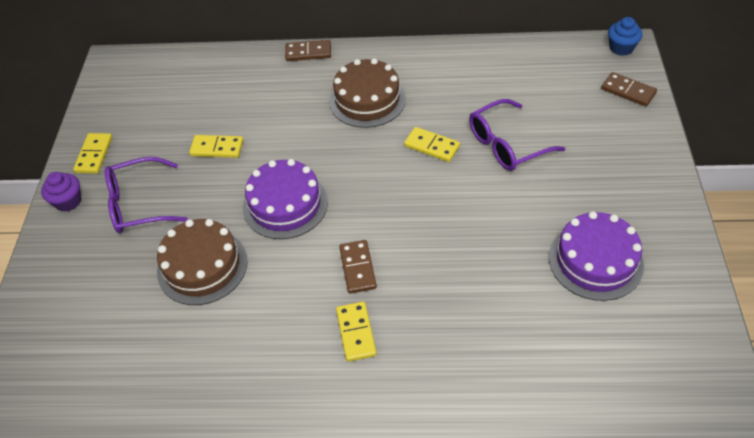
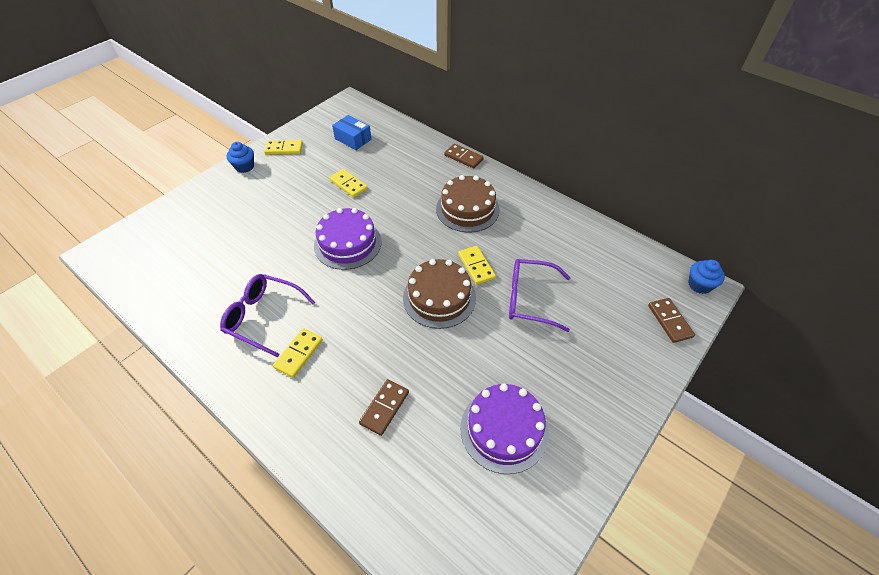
camera: 35 degrees right, 0 degrees up
(68, 201) = (244, 167): purple cupcake -> blue cupcake
(94, 155) = (284, 149): yellow domino -> yellow domino turned 45 degrees clockwise
(138, 204) = (274, 191): purple glasses -> purple glasses (263, 317)
(166, 99) = (353, 139): none -> blue box
(202, 266) = (265, 249): brown cake -> brown cake (439, 297)
(358, 268) = (344, 313): brown domino -> brown domino (384, 408)

